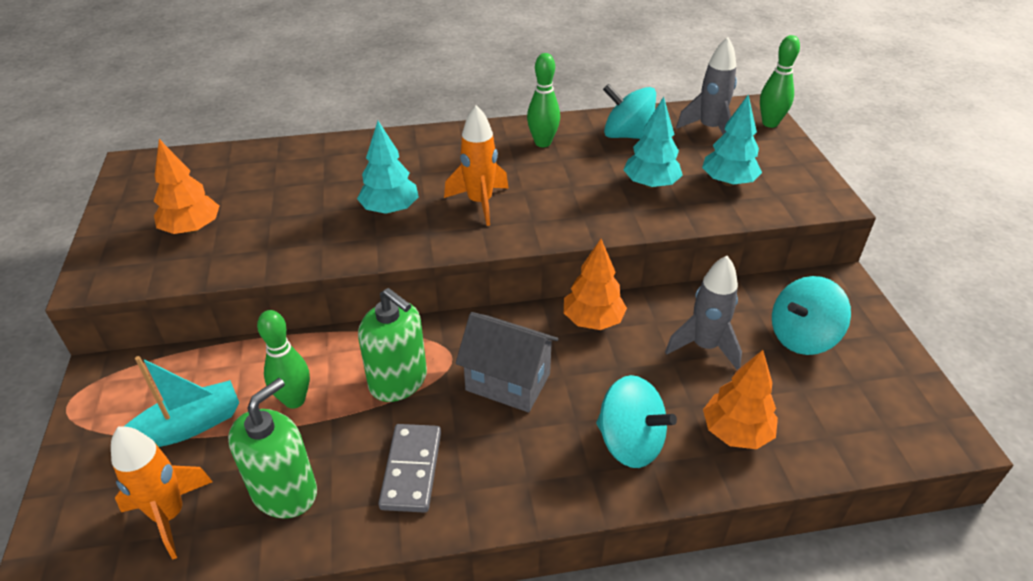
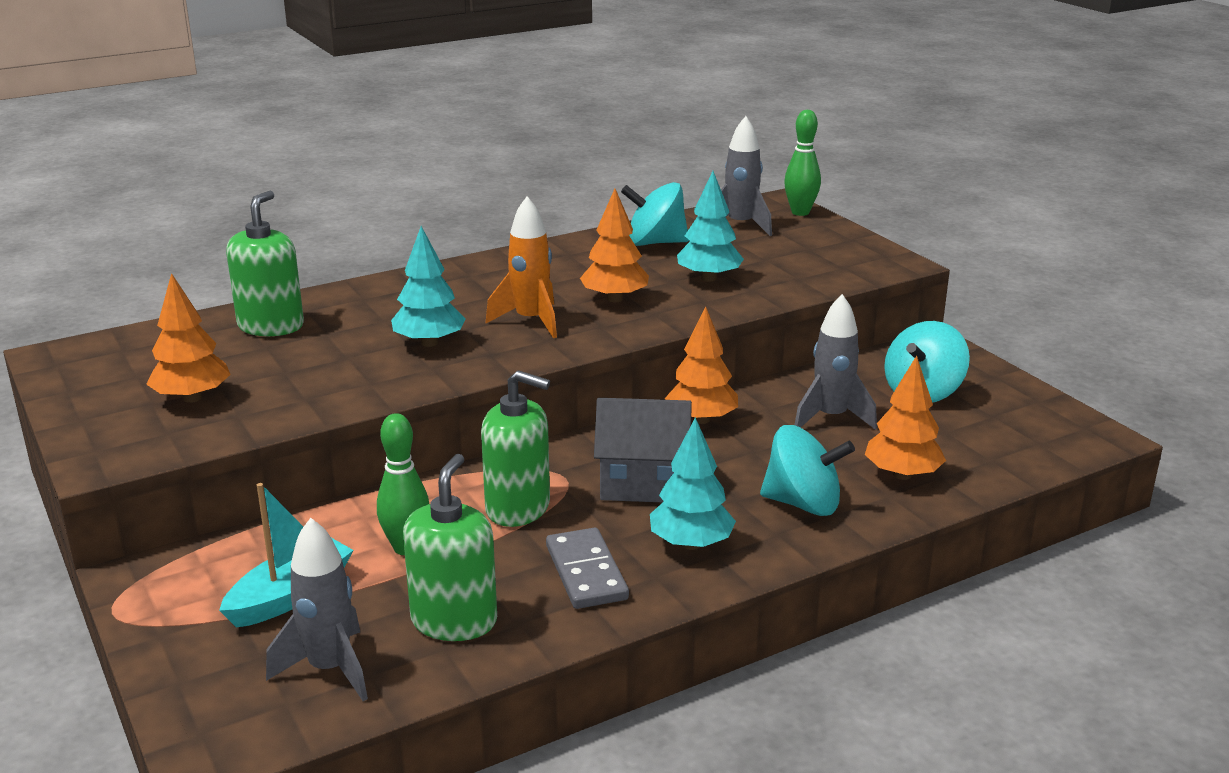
camera: 20 degrees left, 15 degrees down
(169, 515) = (330, 669): orange rocket -> grey rocket
(290, 166) = (271, 326): none -> green soap dispenser
(542, 143) = (564, 262): green bowling pin -> none
(560, 192) = (615, 299): none -> orange tree
(728, 182) = (788, 264): turquoise tree -> turquoise tree (691, 544)

